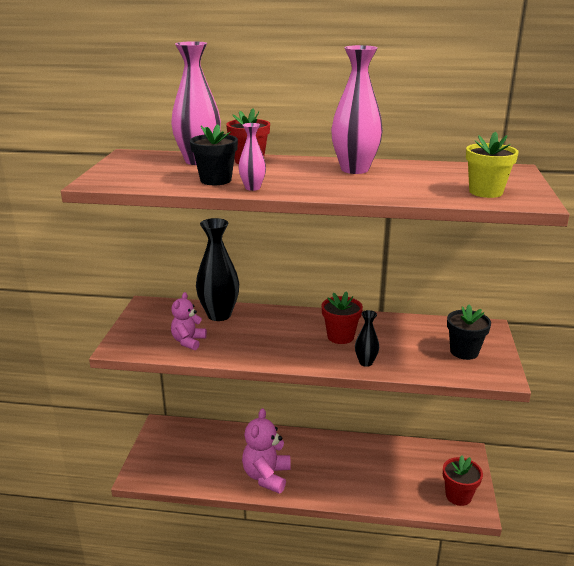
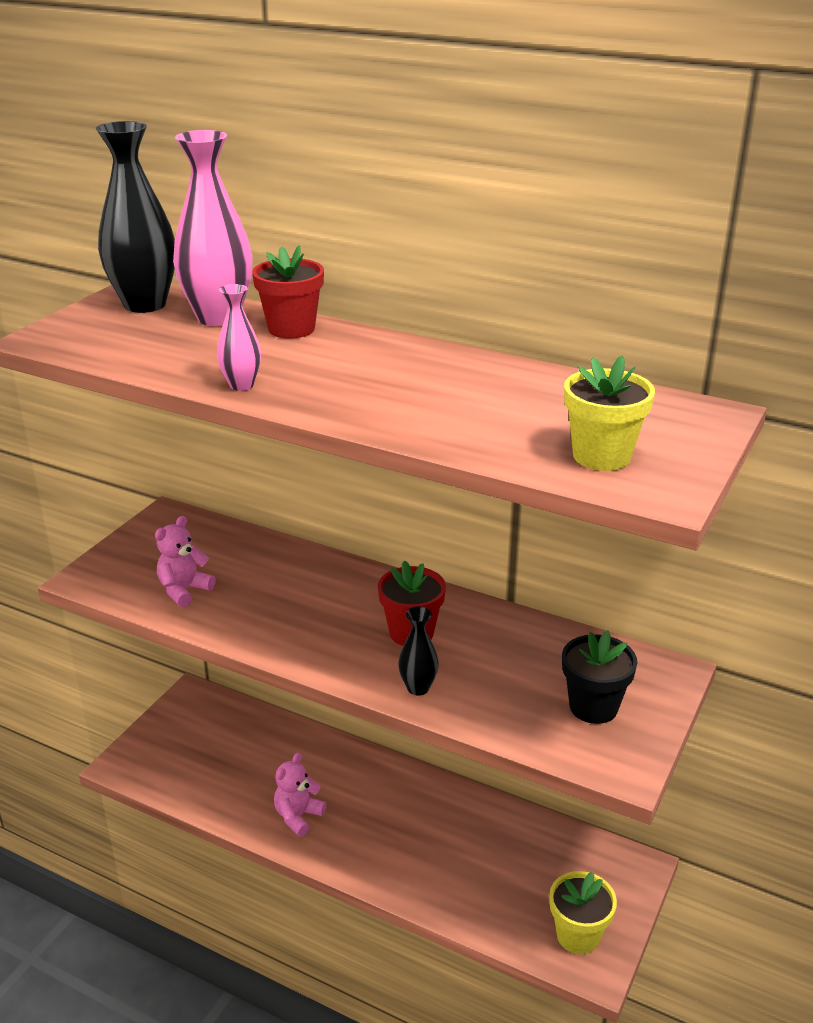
camera: 20 degrees right, 5 degrees up
(216, 180) = (205, 360): black flower pot -> none
(219, 315) = (256, 554): black vase -> black vase (145, 304)
(266, 476) = (298, 816): pink teddy bear -> pink teddy bear, size x0.62
(354, 169) = (436, 371): pink vase -> none
(458, 496) = (578, 935): red flower pot -> yellow flower pot

